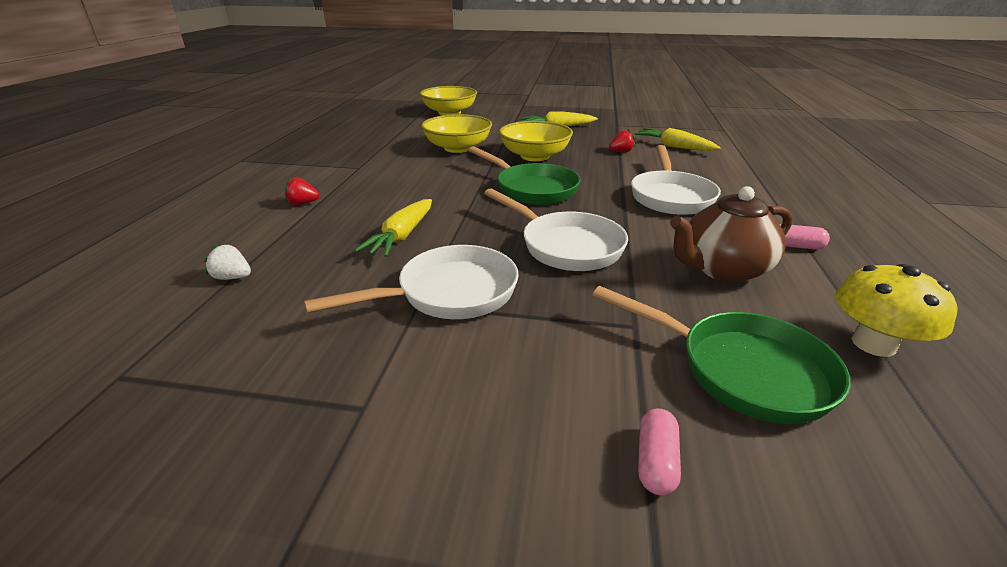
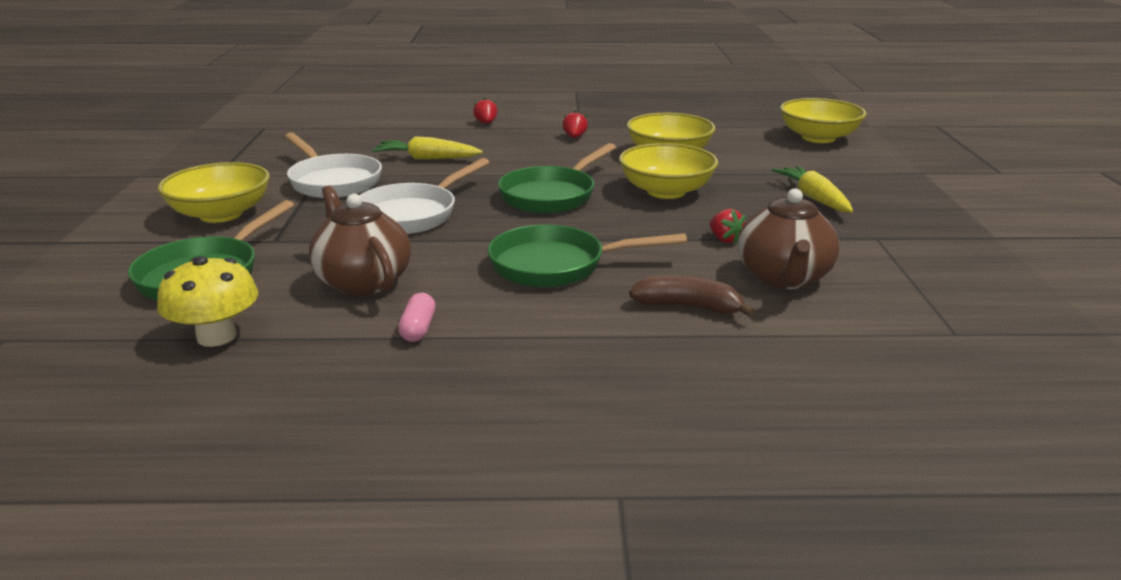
camera: 80 degrees right, 5 degrees down
(233, 277) = (362, 127): white strawberry -> none
(388, 171) = (574, 137): none -> red strawberry
(545, 380) = (221, 214): none -> yellow bowl
(655, 461) = (136, 243): pink capsule -> none
(671, 196) = (556, 265): white pan -> green pan
(674, 147) = (784, 278): yellow carrot -> brown teapot
(720, 169) = (688, 307): none -> brown banana

